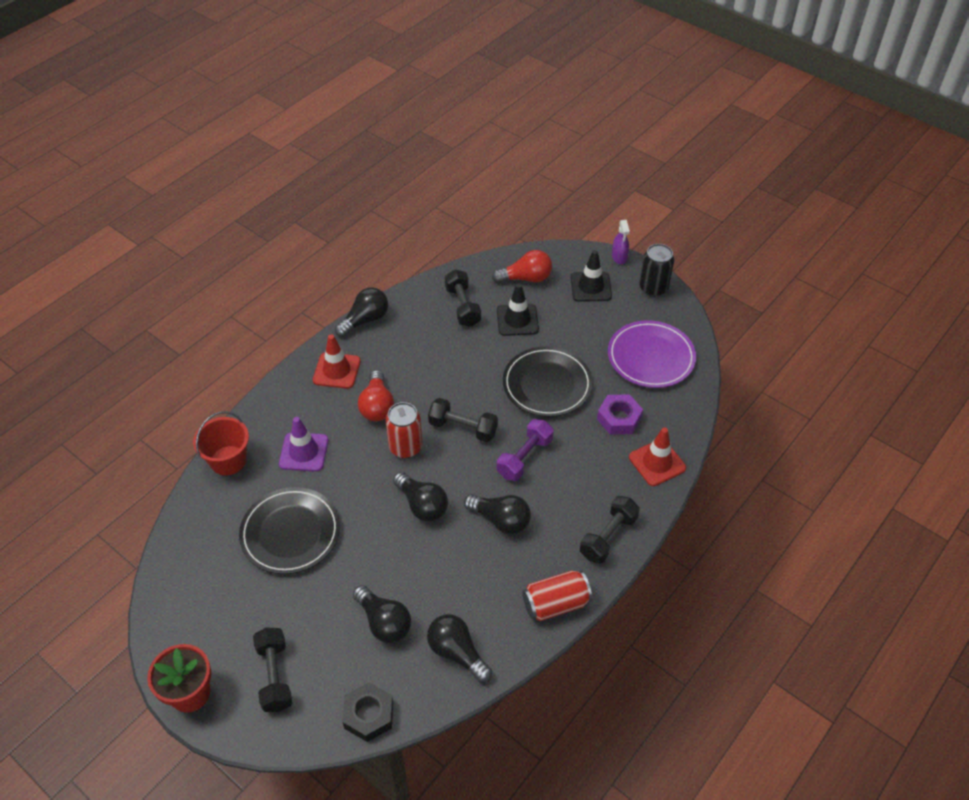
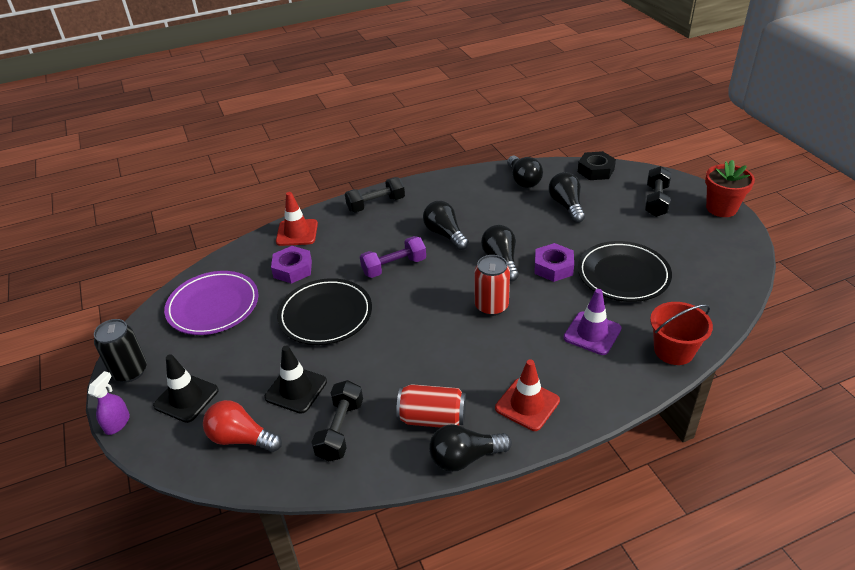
camera: 150 degrees left, 10 degrees down
(365, 517) = (553, 267): none -> purple nut
(377, 406) = (500, 351): red light bulb -> none
(463, 428) = (429, 305): black dumbbell -> none
(555, 604) = (441, 184): red can -> red can (432, 418)

